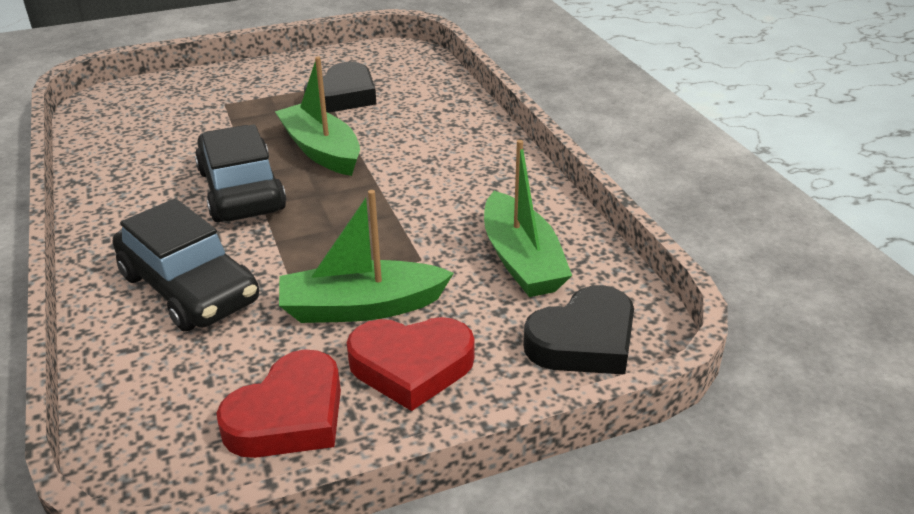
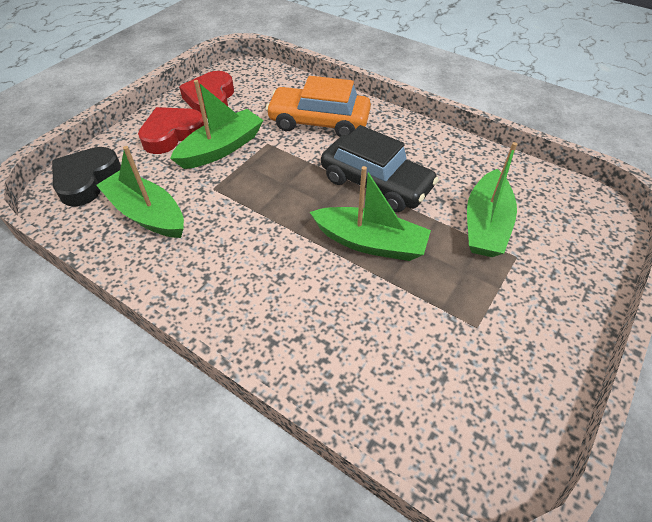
camera: 145 degrees right, 15 degrees up
(189, 288) = (319, 122): black car -> orange car
(207, 126) = (486, 224): none -> green boat
(343, 96) = (439, 324): black heart -> none

